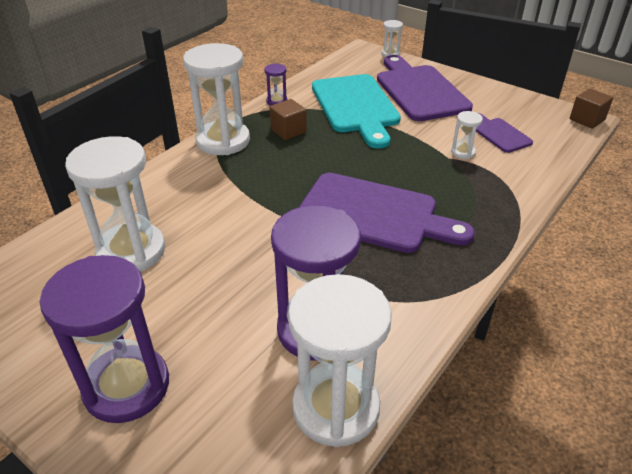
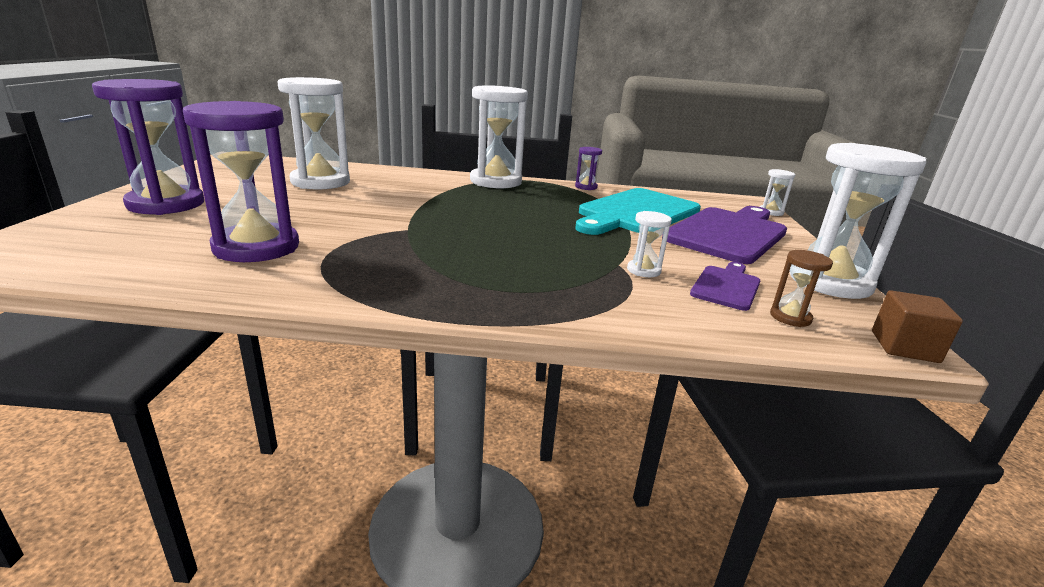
camera: 55 degrees right, 15 degrees down
(288, 131) = (547, 197): brown cube -> none
(336, 407) = (149, 270): white hourglass -> white hourglass (830, 282)
(374, 214) = (459, 245): purple cutting board -> none
(545, 134) = (790, 317): none -> brown hourglass

